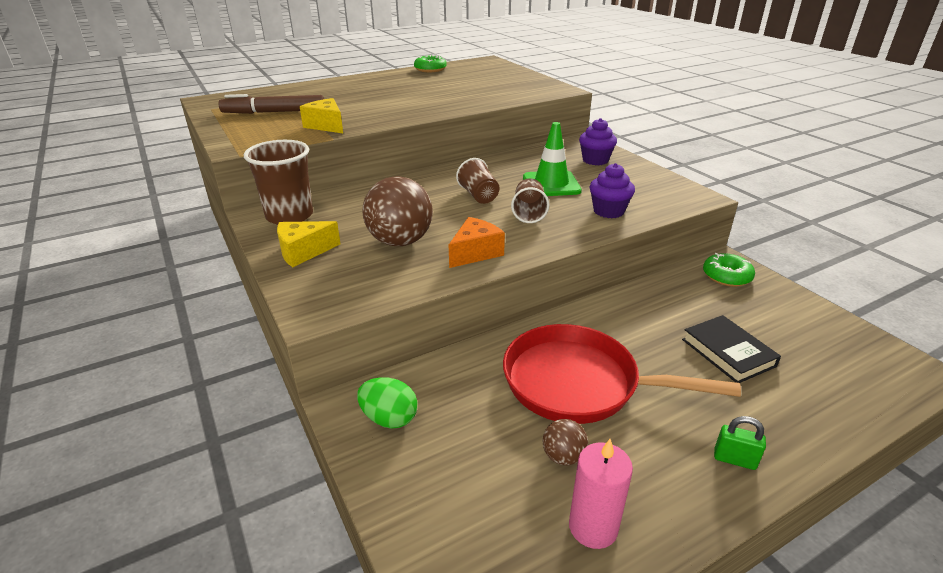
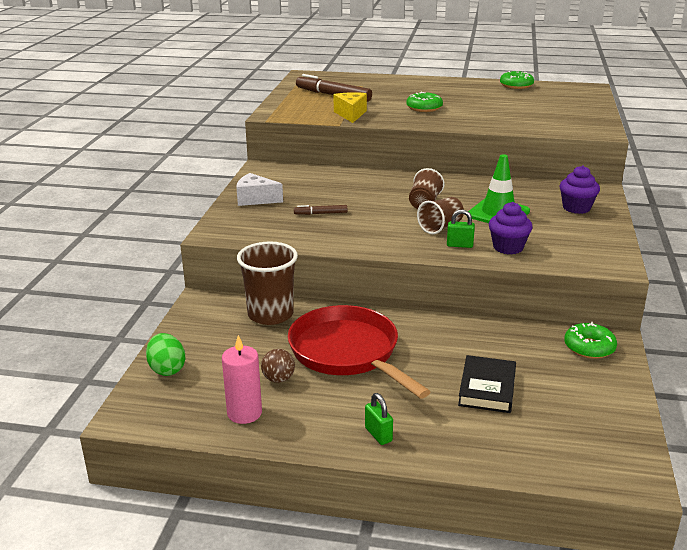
camera: 40 degrees right, 5 degrees down
(289, 216) = (278, 175): brown cup -> brown cup (270, 314)
(303, 252) = (255, 199): yellow cheese -> white cheese
(387, 104) = (424, 108): none -> green donut
(389, 418) = (215, 317): green egg -> green egg (167, 369)
(400, 241) = (320, 213): brown ball -> brown marker
(475, 253) = (357, 237): orange cheese -> none
(571, 224) = (459, 245): none -> green padlock

